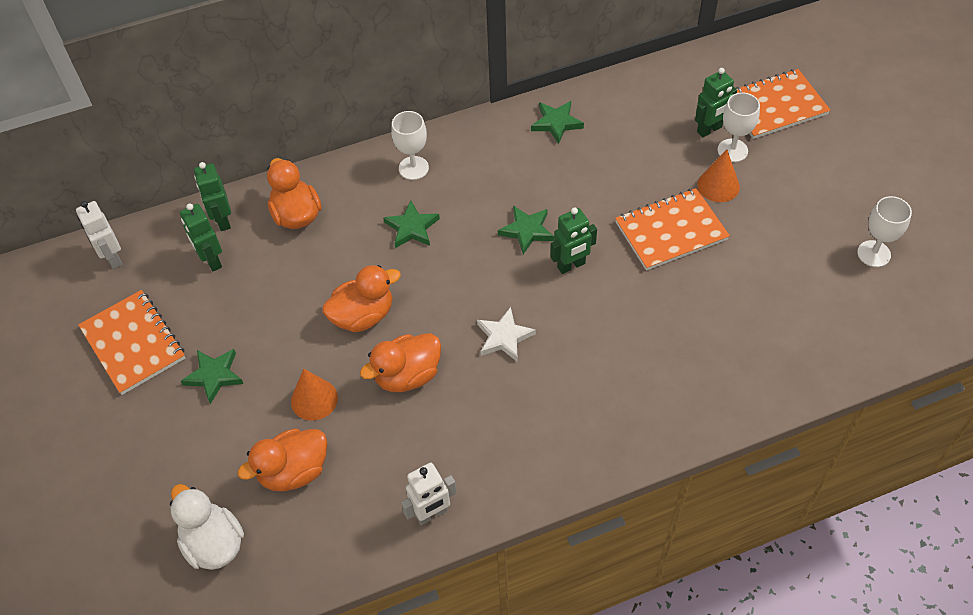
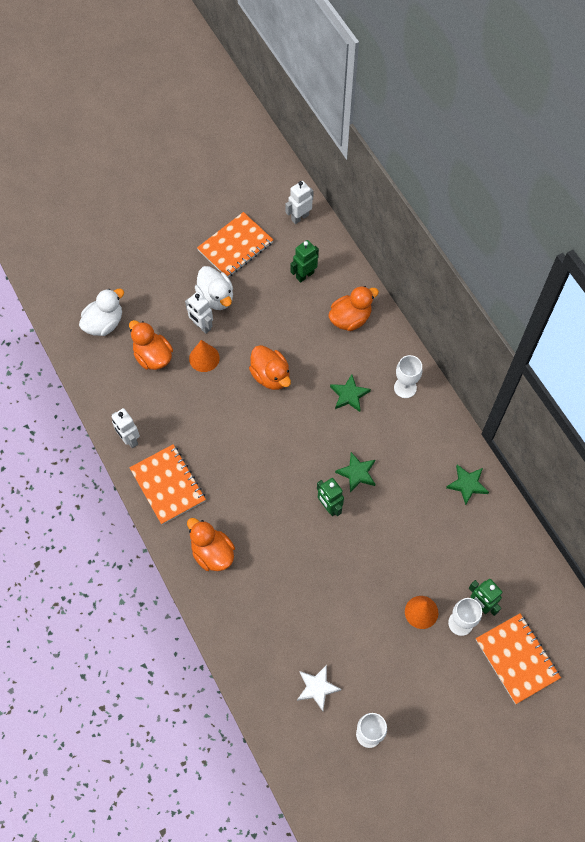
camera: 80 degrees right, 10 degrees up
(214, 376) = (216, 297): green star -> white duck
(223, 220) = (339, 274): green robot -> none
(258, 399) = (201, 326): none -> white robot
(407, 375) = (227, 410): orange duck -> orange duck (212, 553)
(504, 337) = (262, 467): white star -> white star (317, 688)
(671, 231) = (370, 577): orange notebook -> orange notebook (168, 485)

